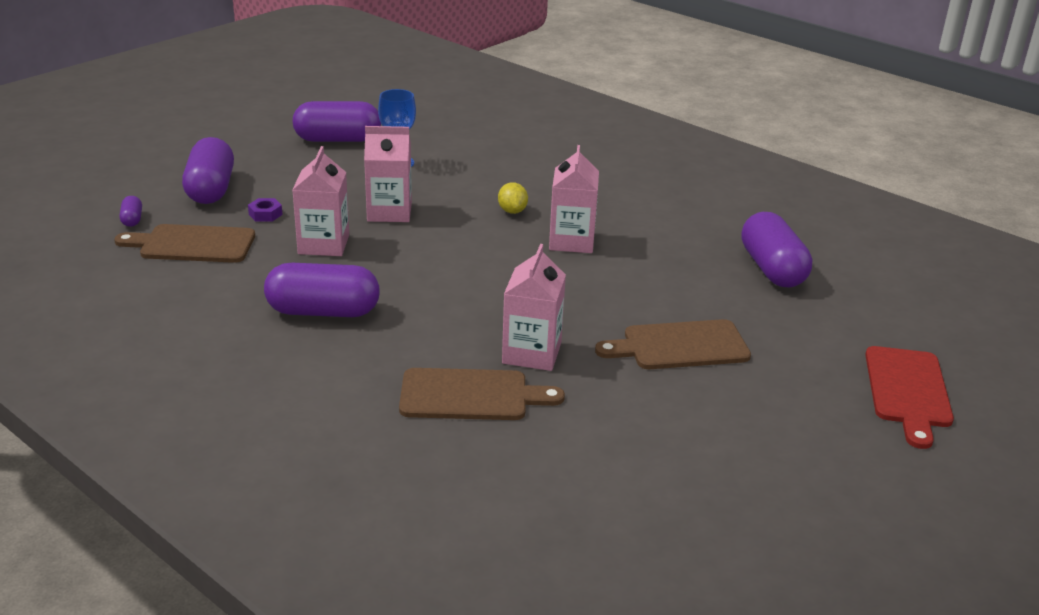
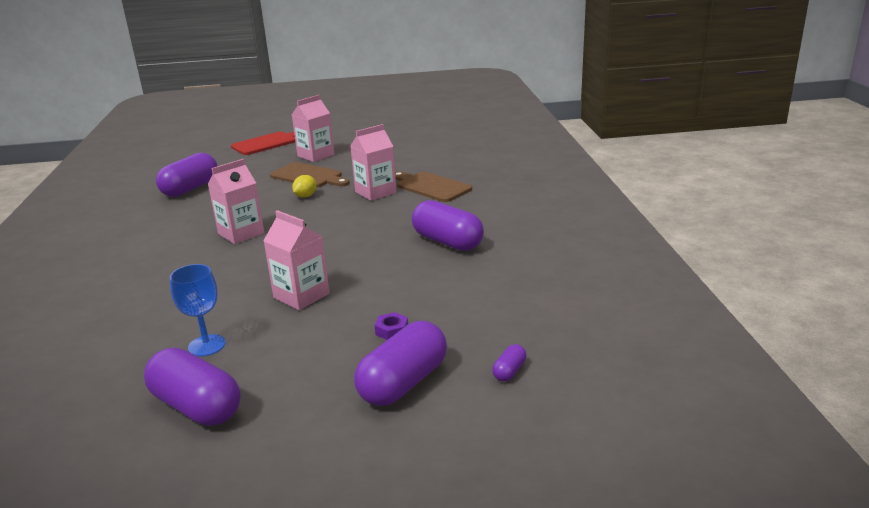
camera: 135 degrees left, 5 degrees down
(193, 244) = (480, 321): brown cutting board -> none
(323, 244) = (386, 286): pink carton -> pink carton (316, 155)
(512, 211) = (227, 265): yellow lemon -> yellow lemon (305, 196)

